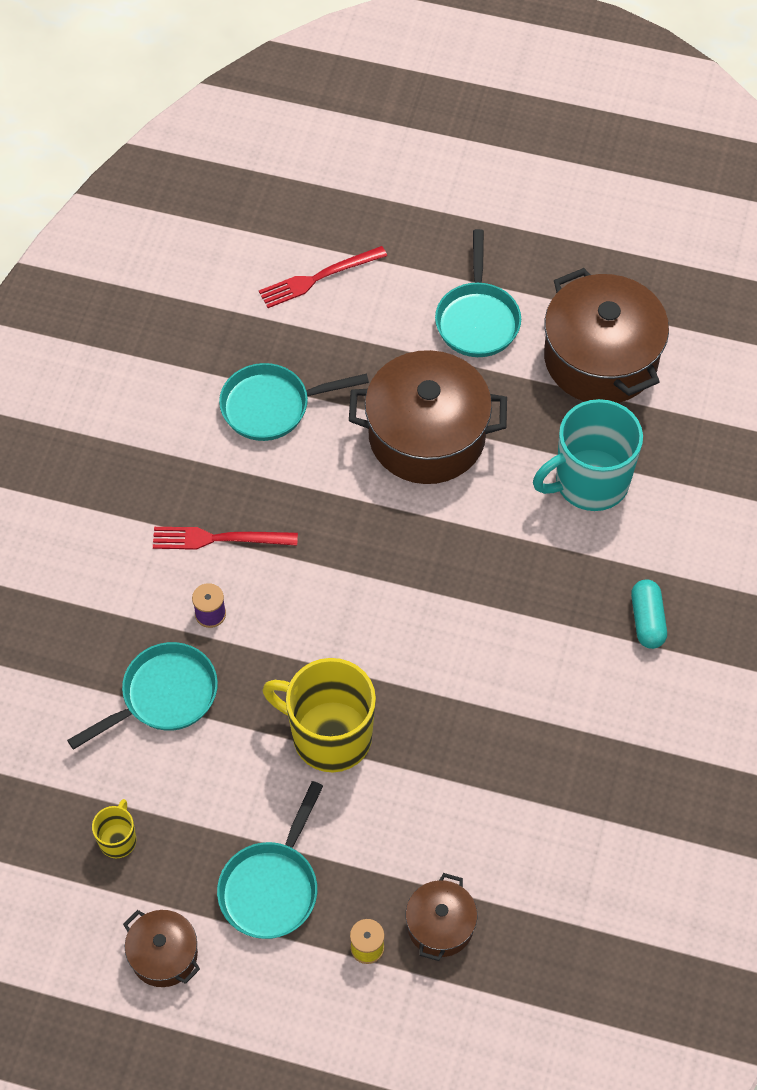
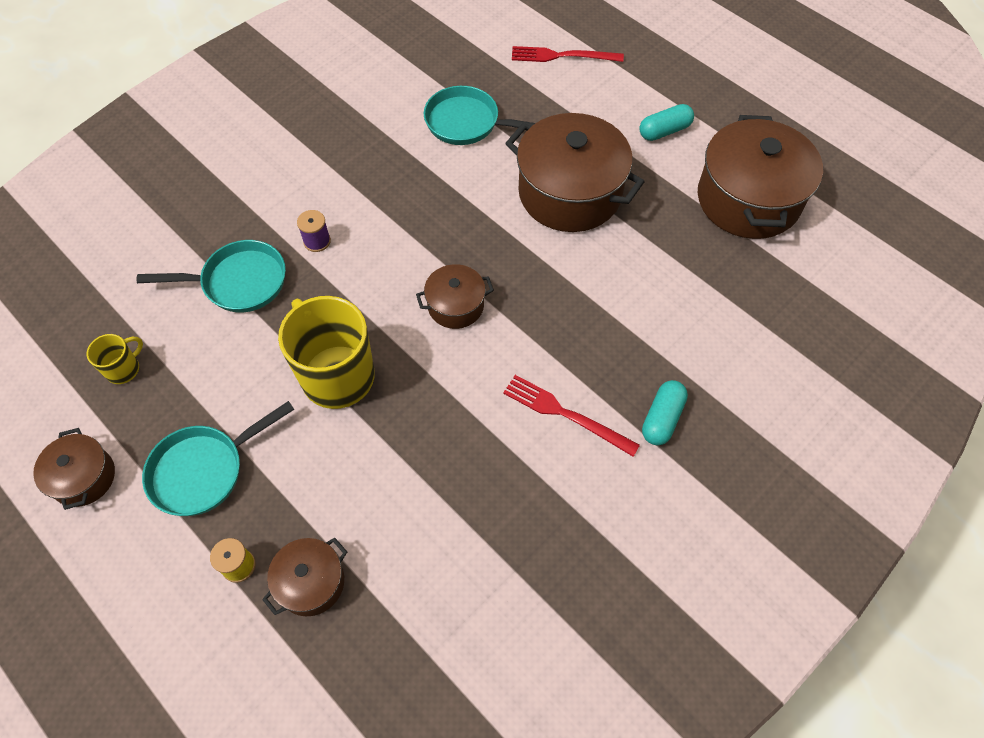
camera: 30 degrees right, 0 degrees up
(219, 539) = (363, 193): red fork -> red fork (565, 414)
(394, 610) = (455, 306): none -> brown pot
(477, 319) = (664, 131): turquoise pan -> turquoise capsule
(590, 482) = (681, 285): turquoise mug -> none

